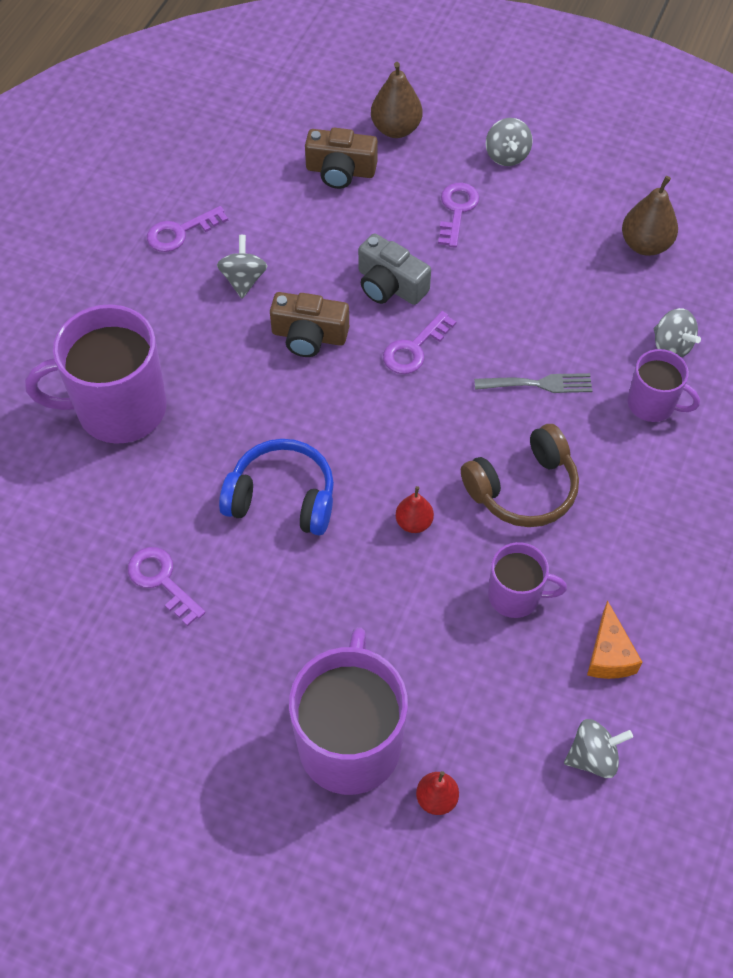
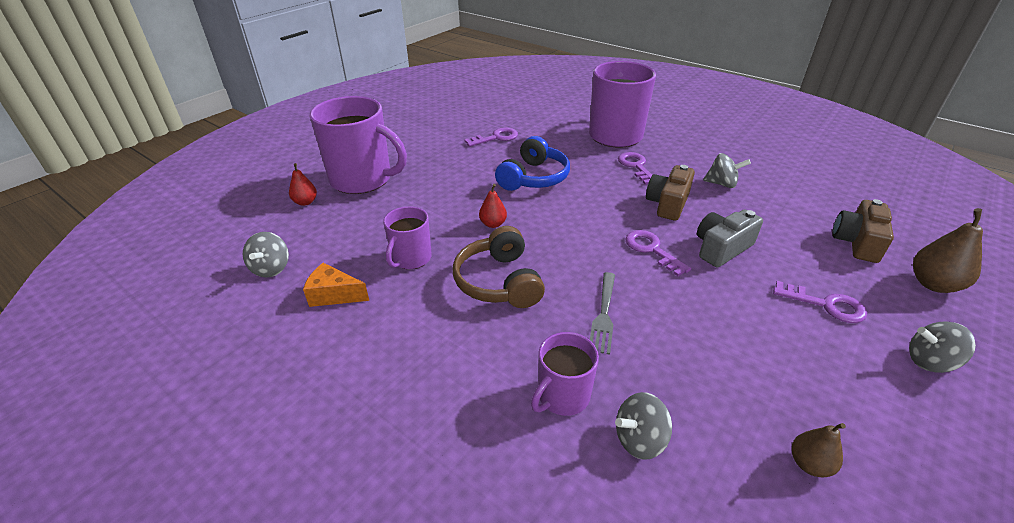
camera: 105 degrees right, 20 degrees down
(180, 232) = (765, 165): purple key -> purple key (636, 166)
(645, 245) = (809, 464): brown pear -> brown pear, size x0.61

